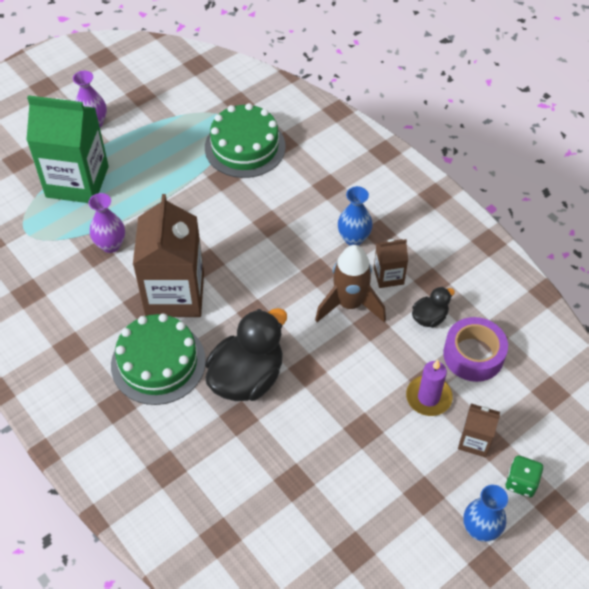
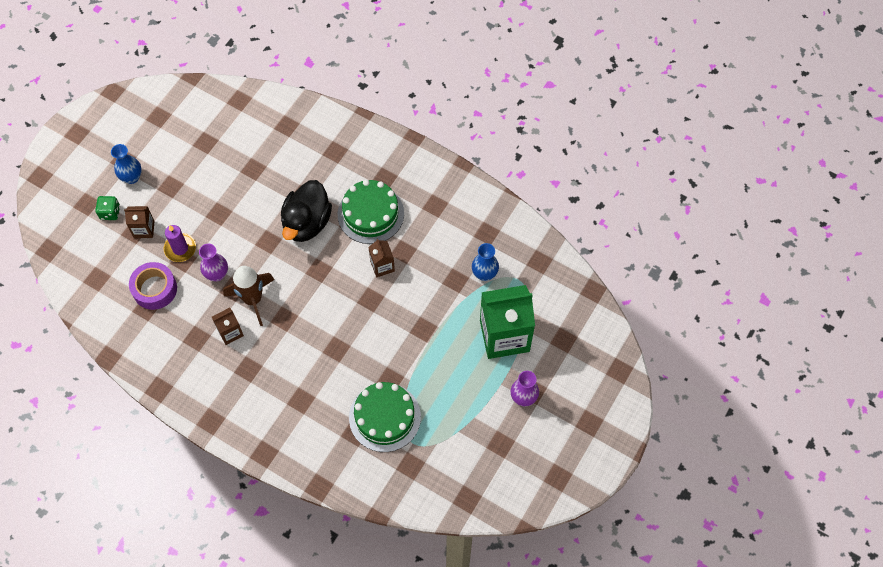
camera: 160 degrees right, 10 degrees up
(111, 245) = (448, 289): purple vase -> purple vase (217, 274)
(175, 294) = (382, 266): brown carton -> brown carton, size x0.47
(353, 238) = (266, 357): blue vase -> blue vase (484, 274)
(429, 317) = (192, 308): black duck -> none

